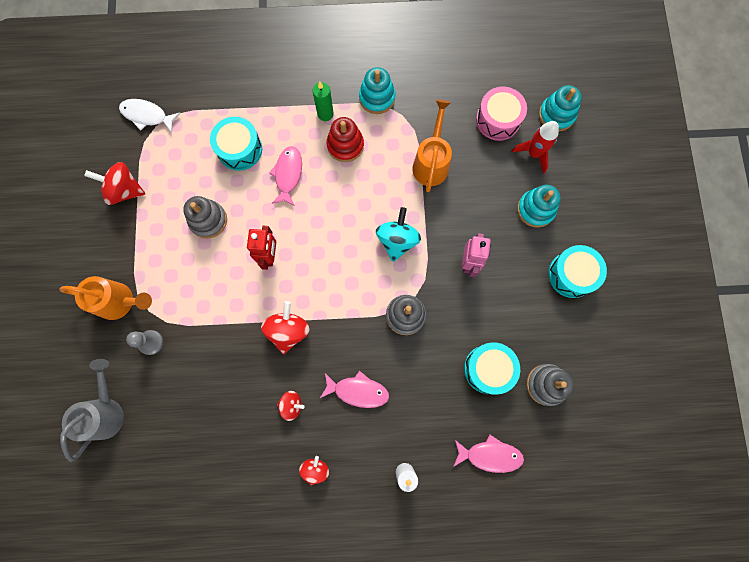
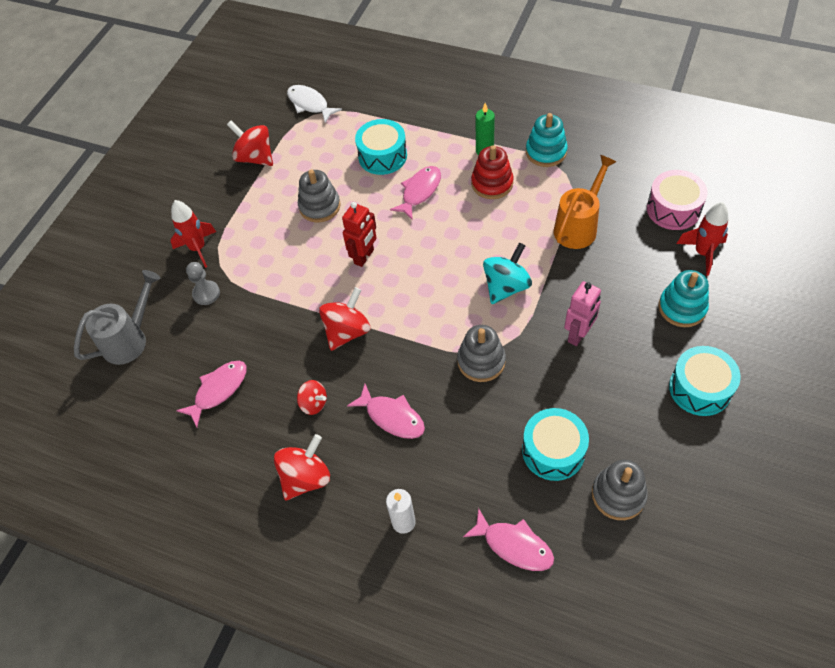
camera: 30 degrees right, 20 degrees down
(120, 302) = (198, 248): orange watering can -> red rocket
(208, 426) = (218, 390): none -> pink fish
(315, 469) = (306, 478): red spinning top -> red spinning top, size x1.65
(556, 115) = (746, 224): turquoise stacking toy -> none

